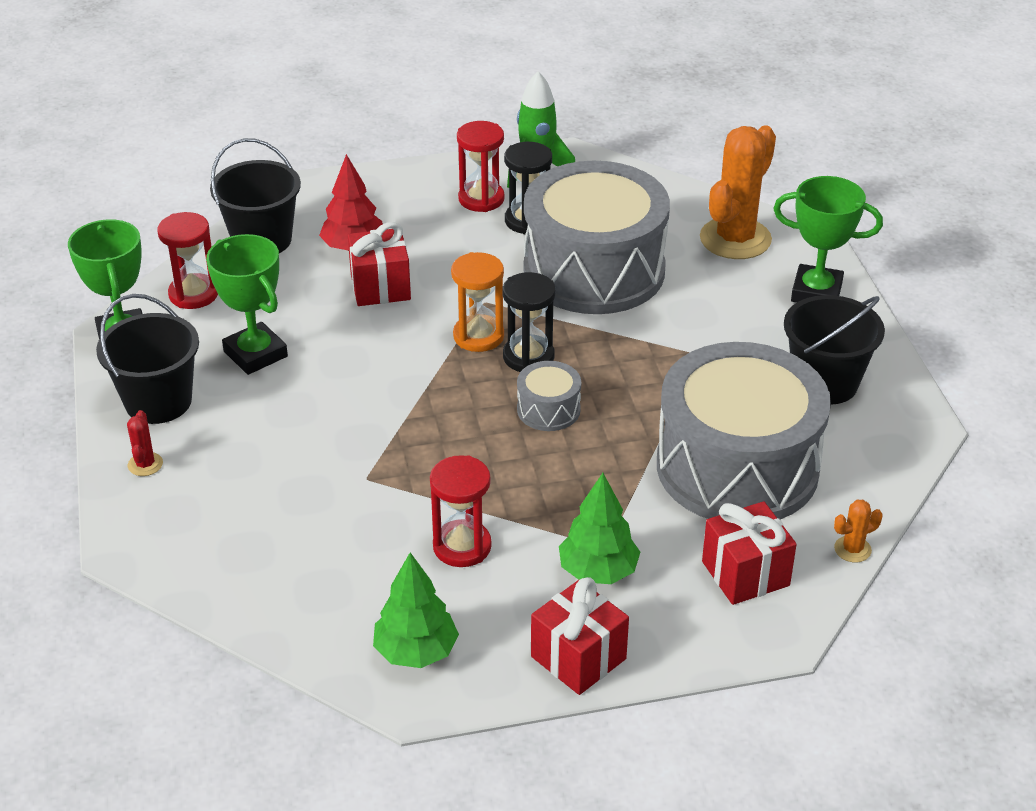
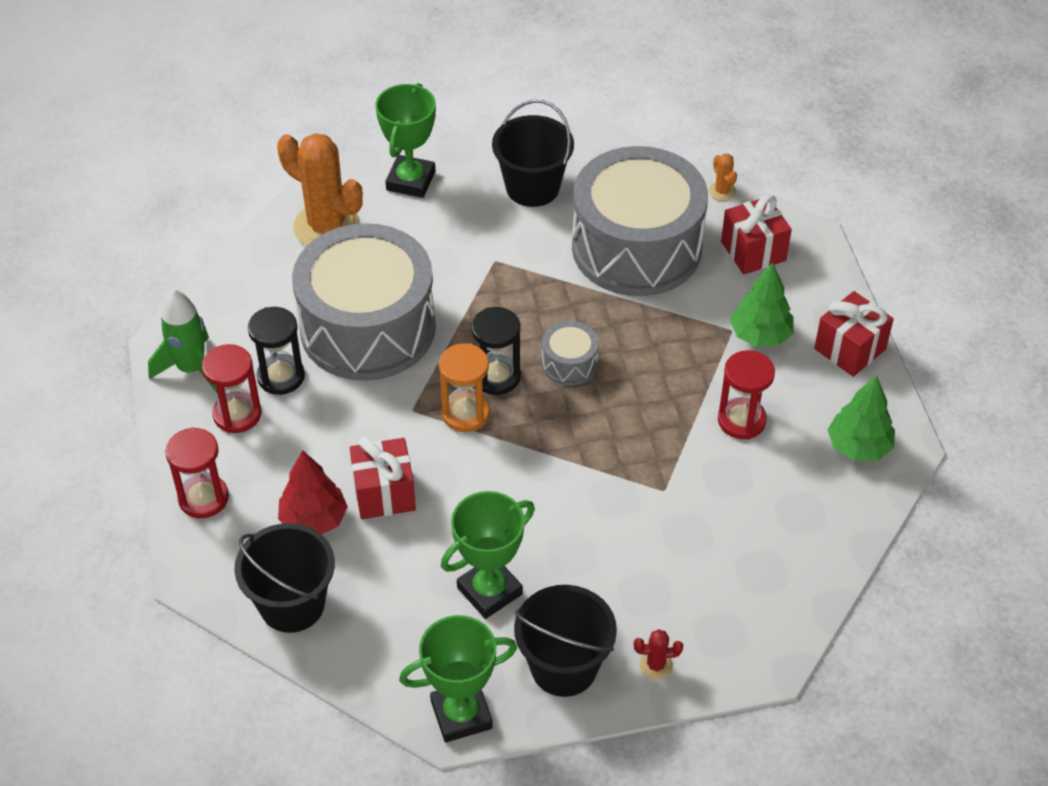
camera: 90 degrees left, 10 degrees up
(193, 294) = (387, 658): red hourglass -> red hourglass (203, 498)

